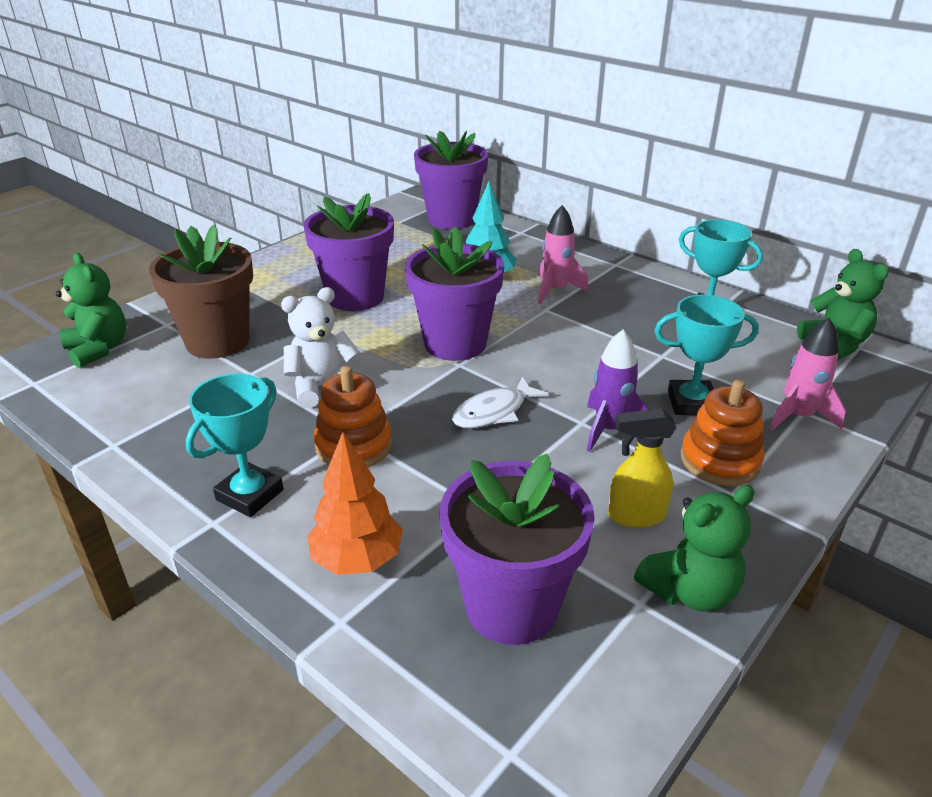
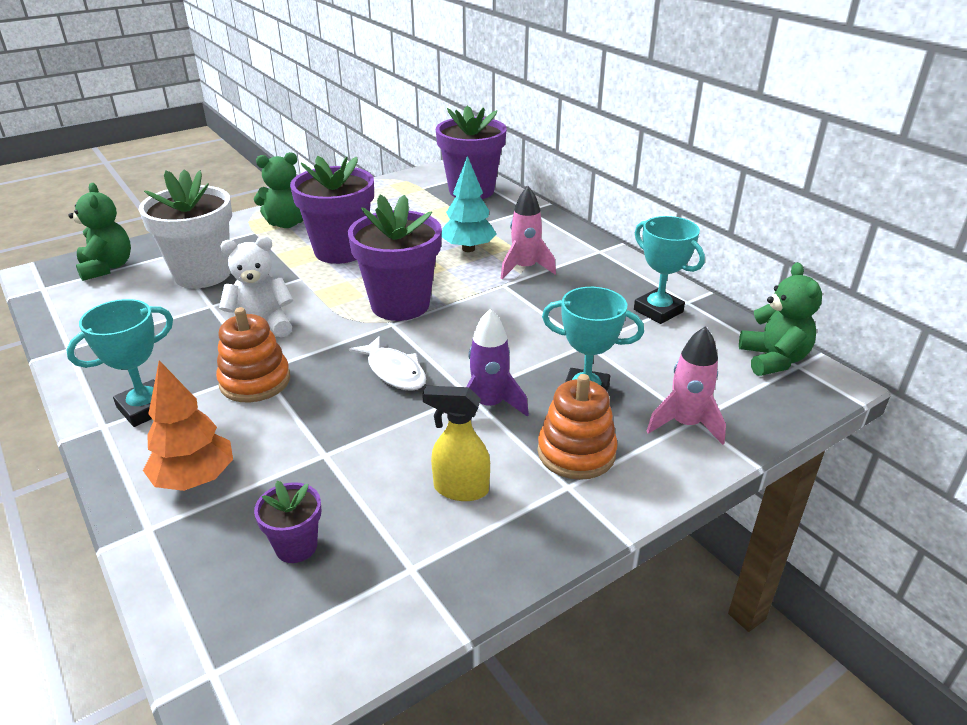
camera: 15 degrees right, 0 degrees up
(217, 341) = (202, 274): brown flower pot -> white flower pot
(494, 412) = (394, 371): white fish -> white fish turned 105 degrees counterclockwise
(511, 606) = (296, 546): purple flower pot -> purple flower pot, size x0.48
(690, 591) = (464, 568): green teddy bear -> green teddy bear (287, 223)

